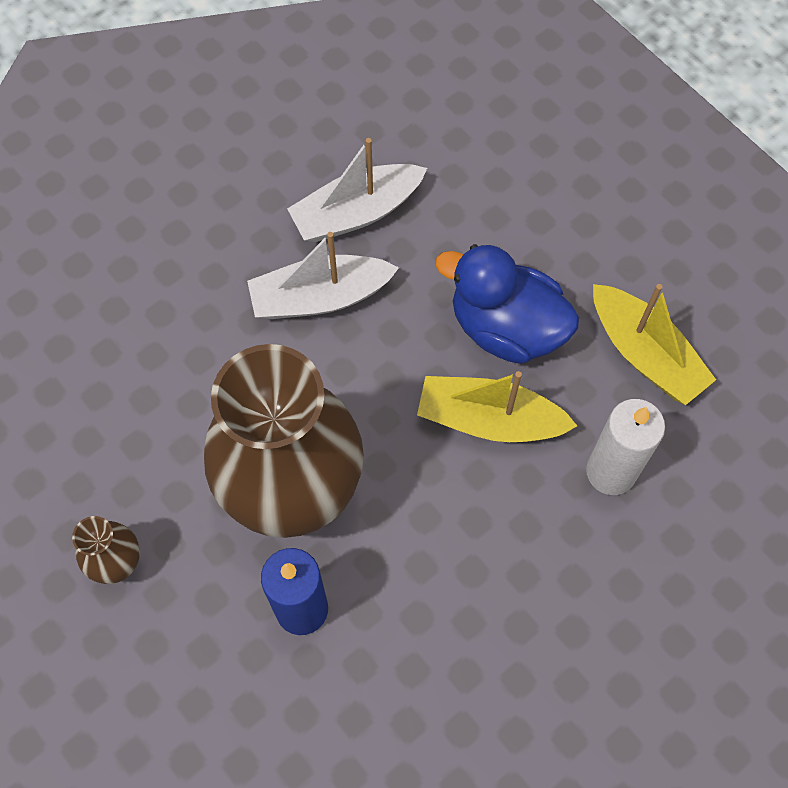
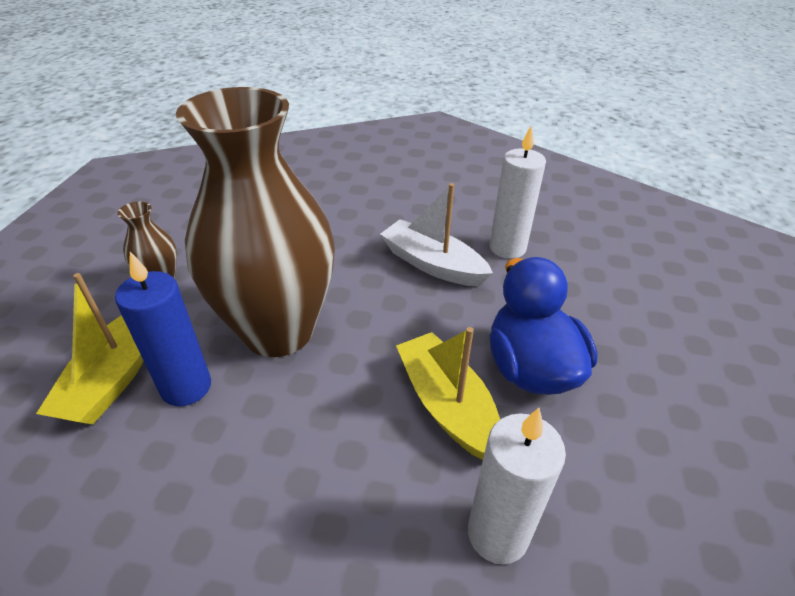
camera: 50 degrees right, 25 degrees down
(356, 212) = (507, 248): white boat -> white candle
(645, 354) = (633, 481): yellow boat -> yellow boat (114, 377)

